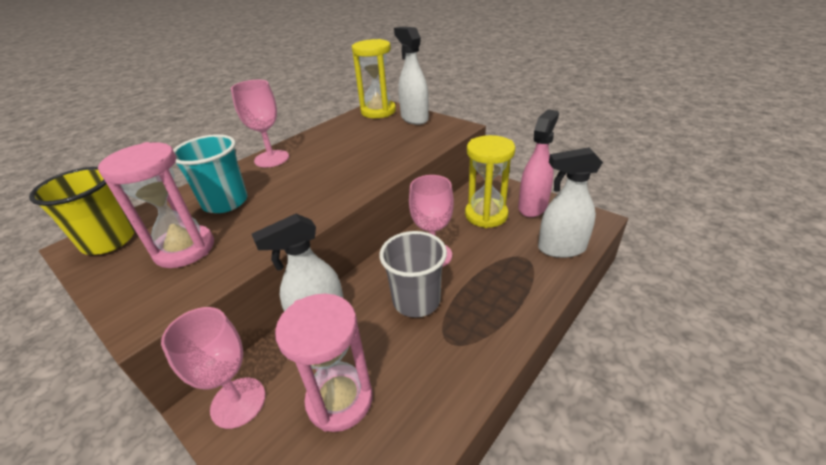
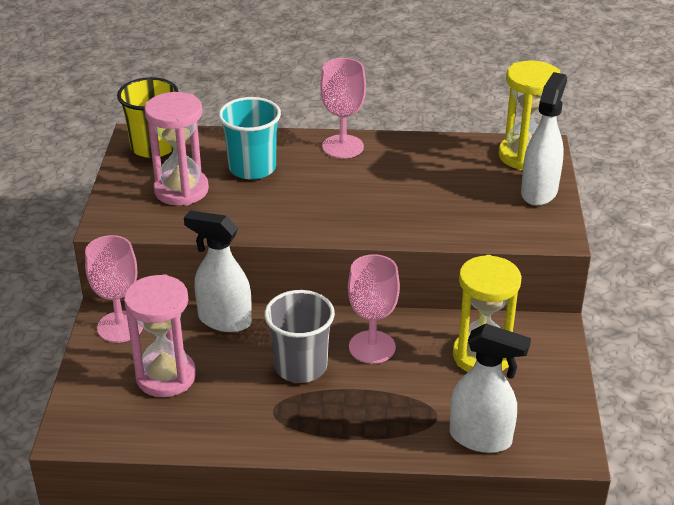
camera: 50 degrees right, 0 degrees up
(532, 206) = (540, 387): pink spray bottle -> none
(561, 248) = (481, 438): white spray bottle -> white spray bottle turned 150 degrees clockwise

